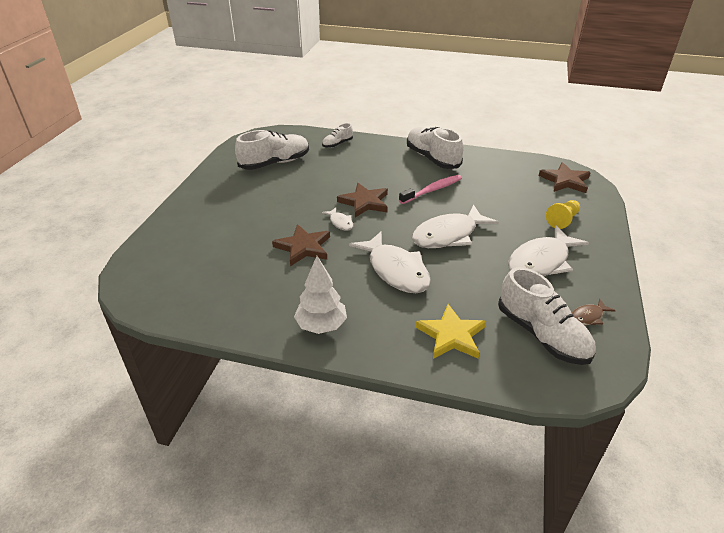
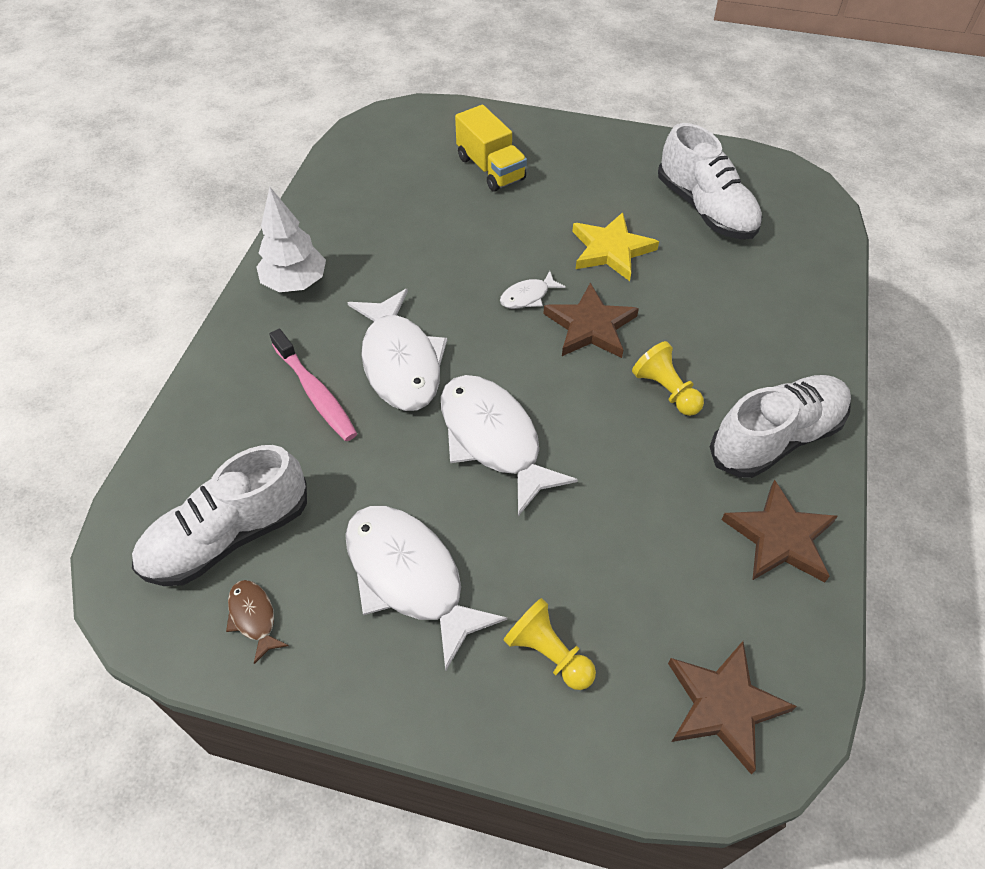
camera: 90 degrees right, 15 degrees up
(214, 236) = (490, 168): none -> yellow truck
(303, 247) = (462, 258): brown star -> brown star (780, 537)
(337, 144) = (798, 286): white shoe -> none
(396, 270) = (400, 362): white fish -> white fish turned 75 degrees counterclockwise
(408, 183) = (666, 390): none -> yellow pawn
(432, 190) = (644, 428): pink toothbrush -> pink toothbrush (315, 393)
(451, 335) = (250, 419): yellow star -> yellow star (611, 250)

